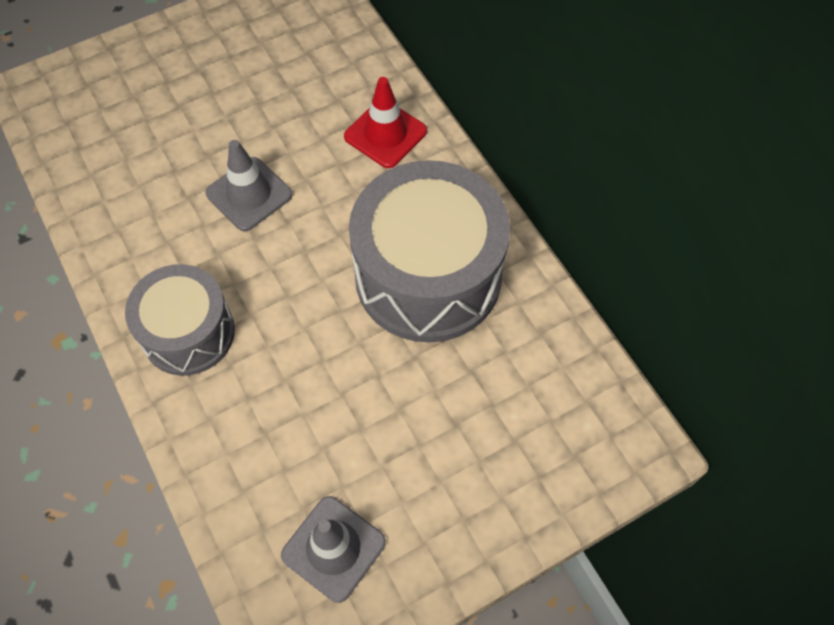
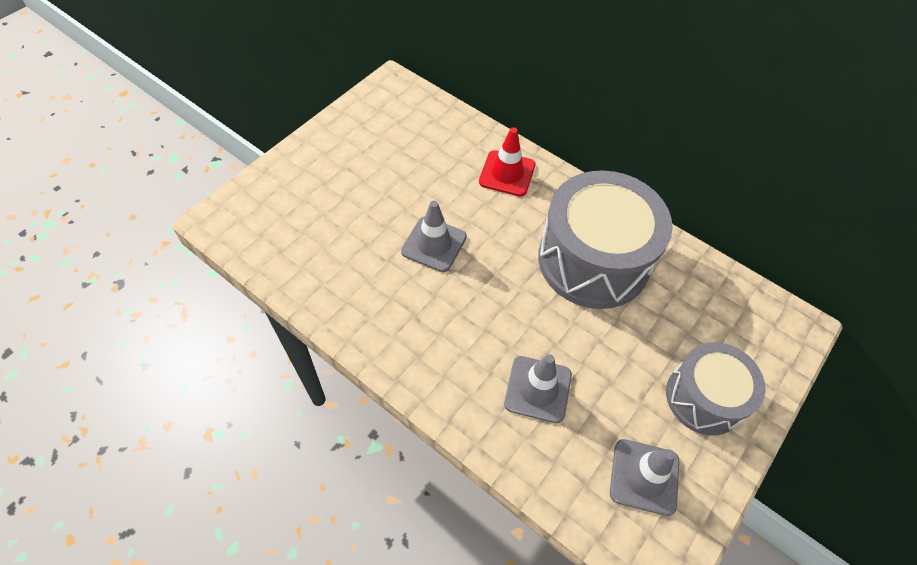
camera: 25 degrees left, 5 degrees down
(188, 333) = (446, 359): grey drum -> grey drum (704, 398)
(271, 404) = (538, 389): none -> grey traffic cone

